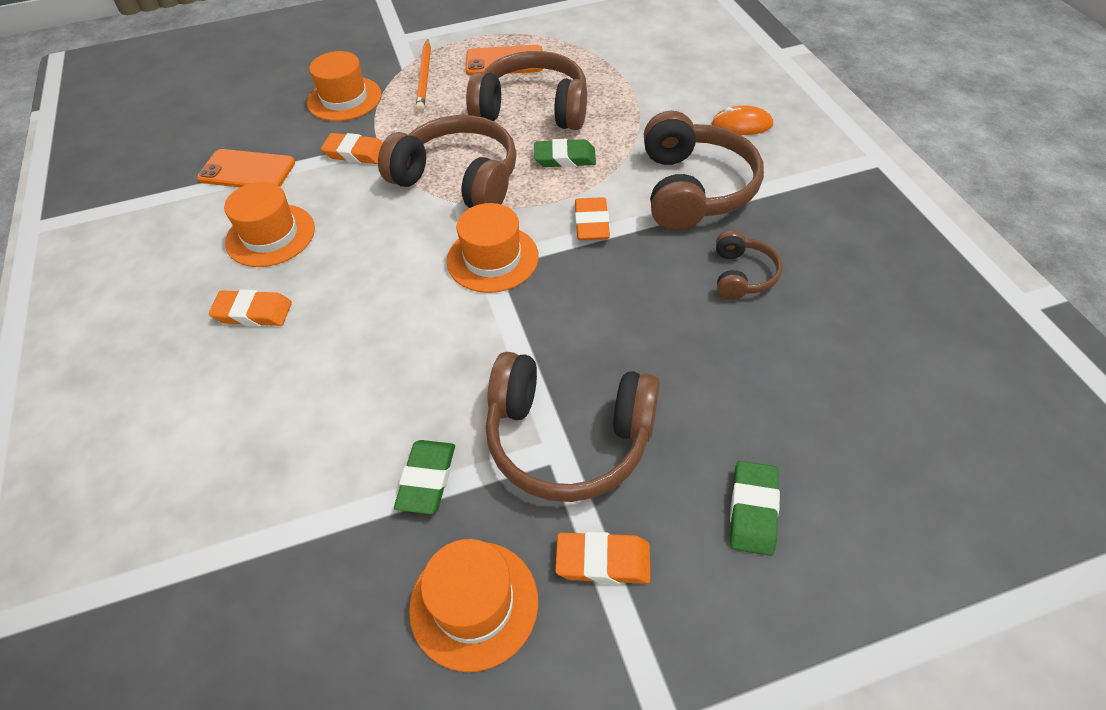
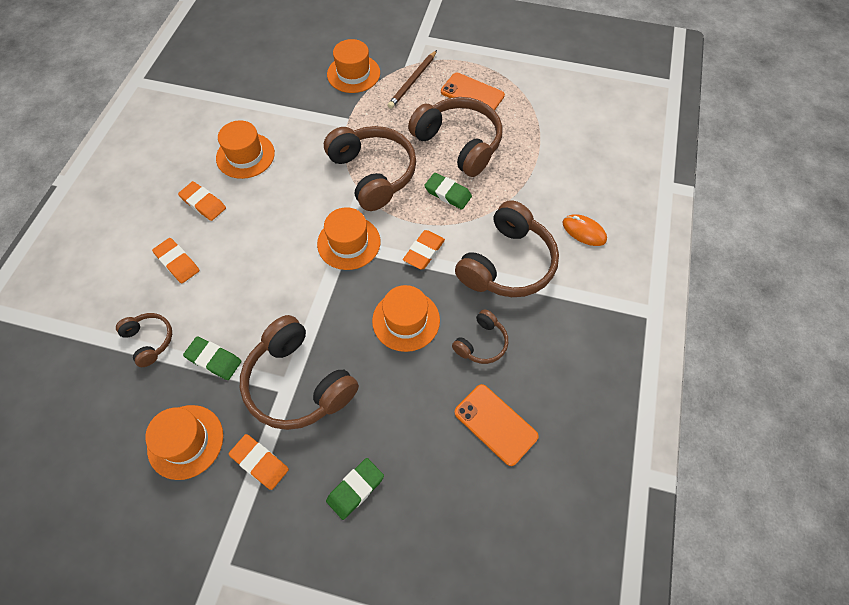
camera: 30 degrees right, 10 degrees up
(247, 171) = (264, 101): orange phone -> orange phone (495, 424)
(307, 512) = (149, 340): none -> brown headphones
(356, 153) = (330, 120): orange eraser -> orange eraser (177, 262)
(424, 78) = (413, 81): orange pencil -> brown pencil
(427, 479) = (214, 360): green eraser -> green eraser turned 75 degrees clockwise
(636, 299) = (406, 320): none -> orange hat

